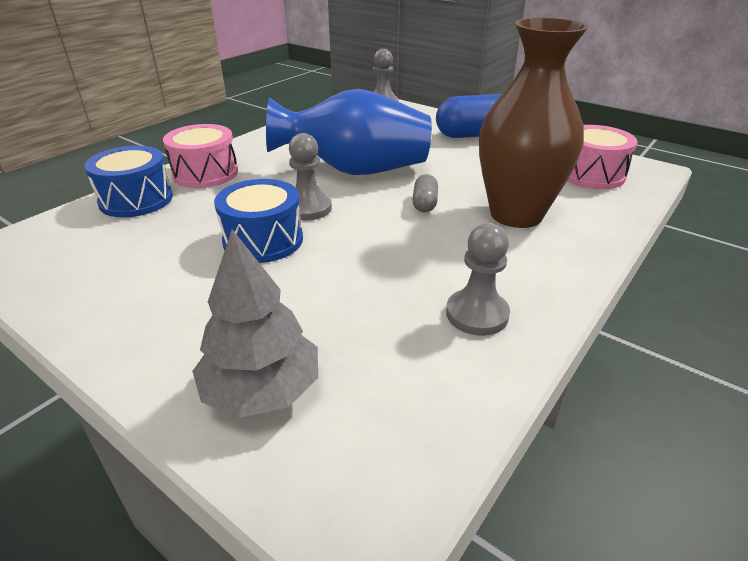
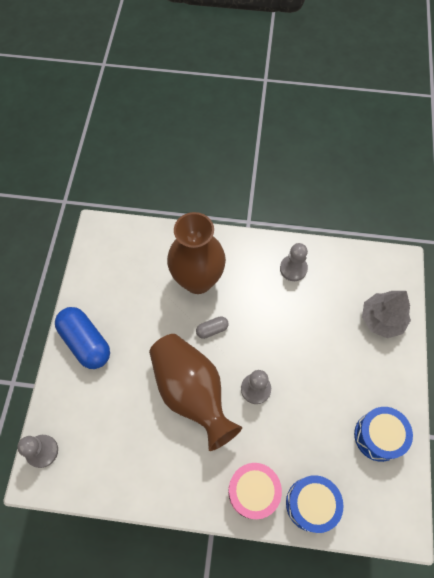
camera: 120 degrees left, 30 degrees up
(263, 240) = (300, 389): blue drum -> blue drum (378, 436)
(355, 171) = (192, 392): blue vase -> brown vase
(591, 174) = (122, 256): pink drum -> none

